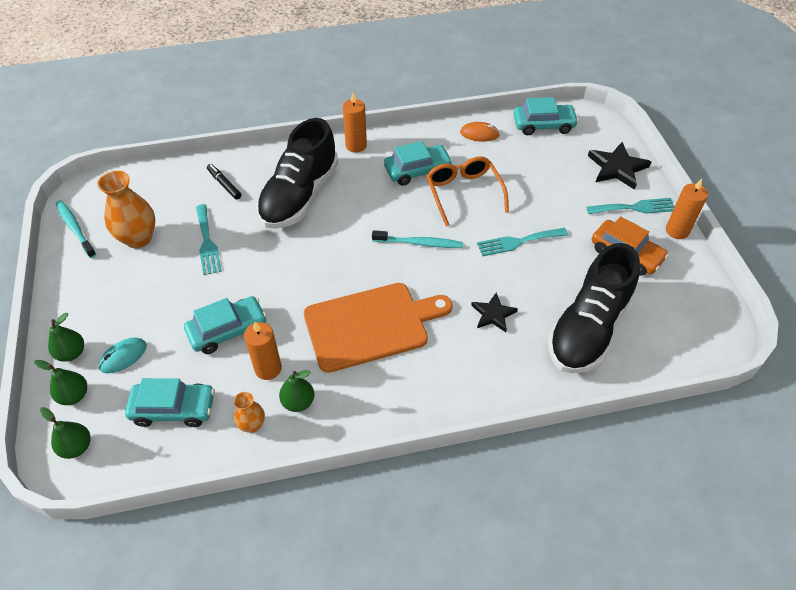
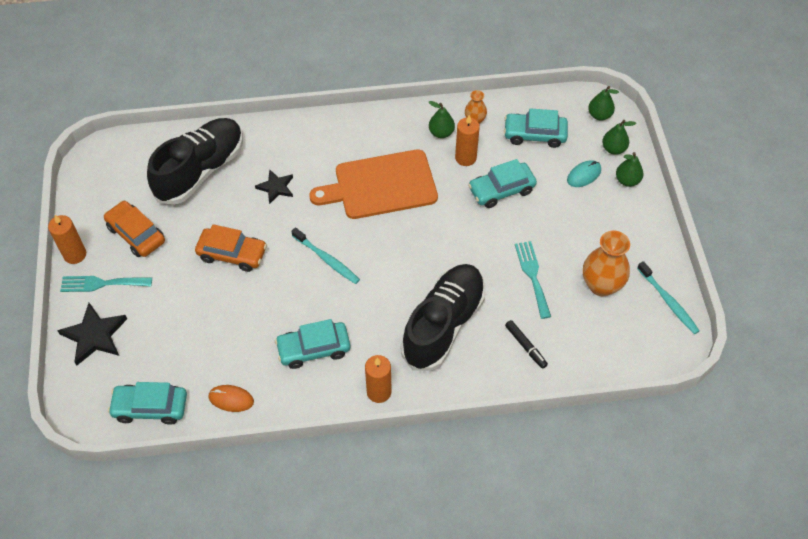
camera: 175 degrees left, 5 degrees up
(419, 243) = (327, 259): turquoise toothbrush -> turquoise toothbrush turned 150 degrees counterclockwise
(463, 193) = (270, 315): orange glasses -> none
(518, 242) = (232, 254): turquoise fork -> orange car

